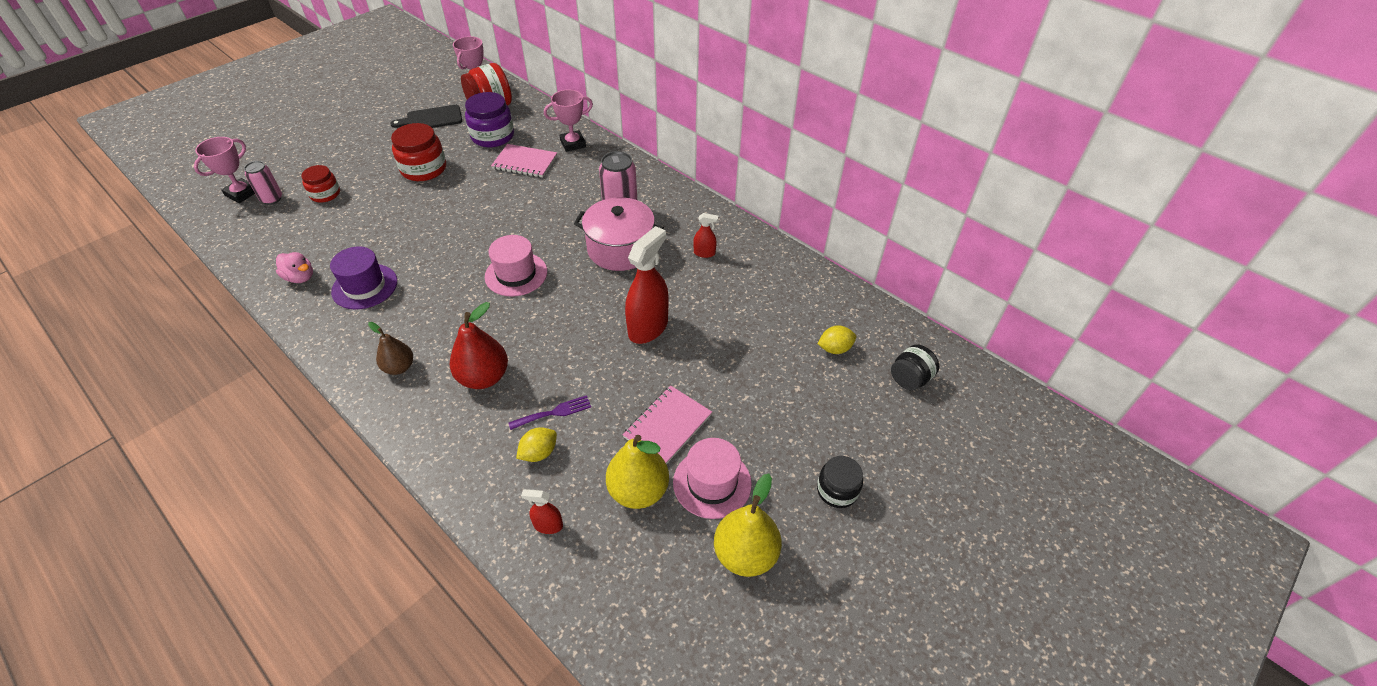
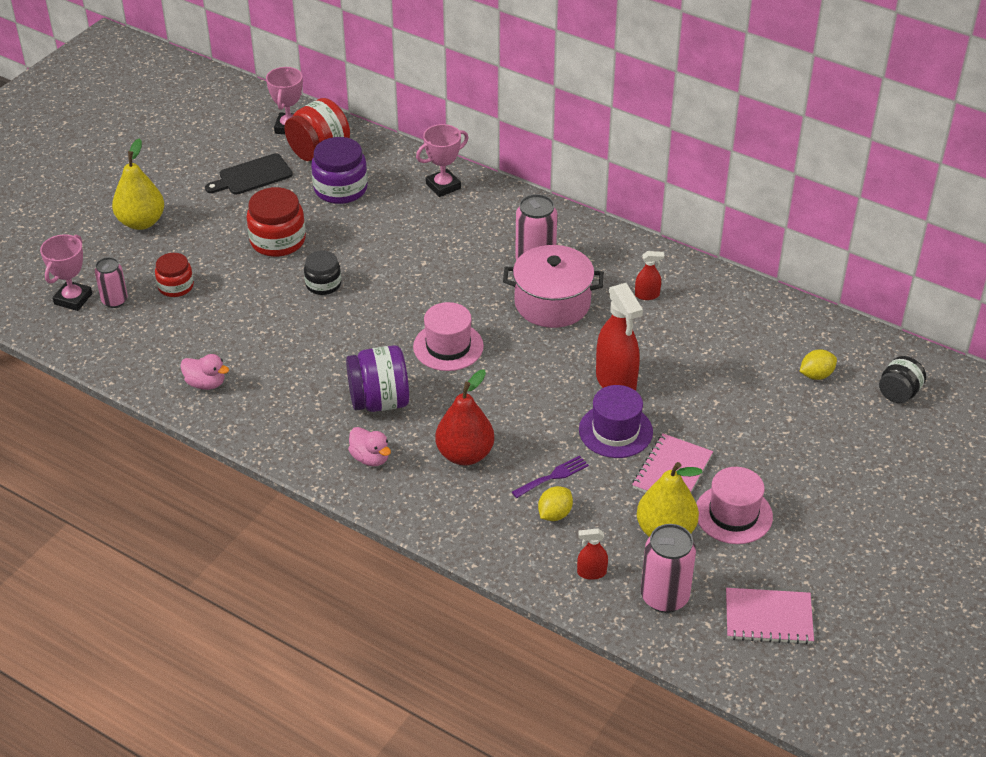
camera: 10 degrees left, 5 degrees down
(364, 286) = (285, 383): purple hat -> purple hat (615, 431)
(399, 367) = (370, 458): brown pear -> pink duck
(434, 315) = (379, 401): none -> purple jar
(525, 162) = (396, 217): pink notebook -> pink notebook (768, 618)
(610, 568) = (664, 597): none -> pink can
(648, 327) = (616, 382): red spray bottle -> red spray bottle turned 135 degrees clockwise
(745, 554) = (784, 567): yellow pear -> yellow pear (141, 222)
(837, 490) = (853, 502): black jar -> black jar (323, 284)

